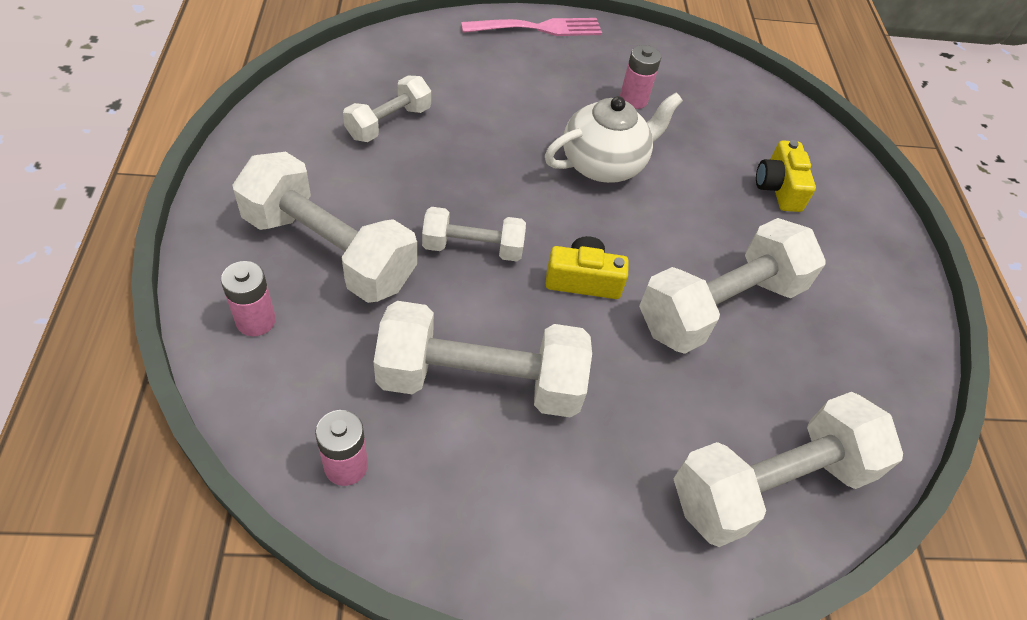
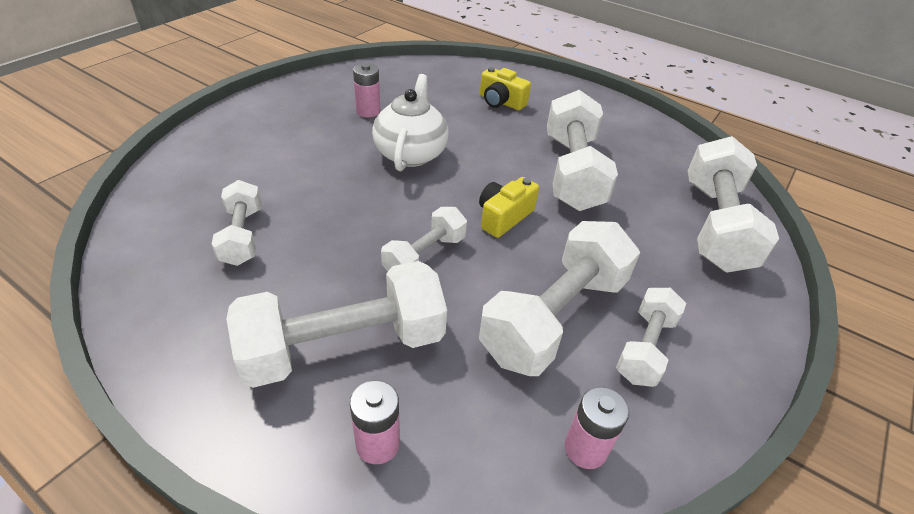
camera: 50 degrees left, 10 degrees down
(502, 473) = (645, 348): none -> white dumbbell
(537, 28) = (246, 112): pink fork -> none

